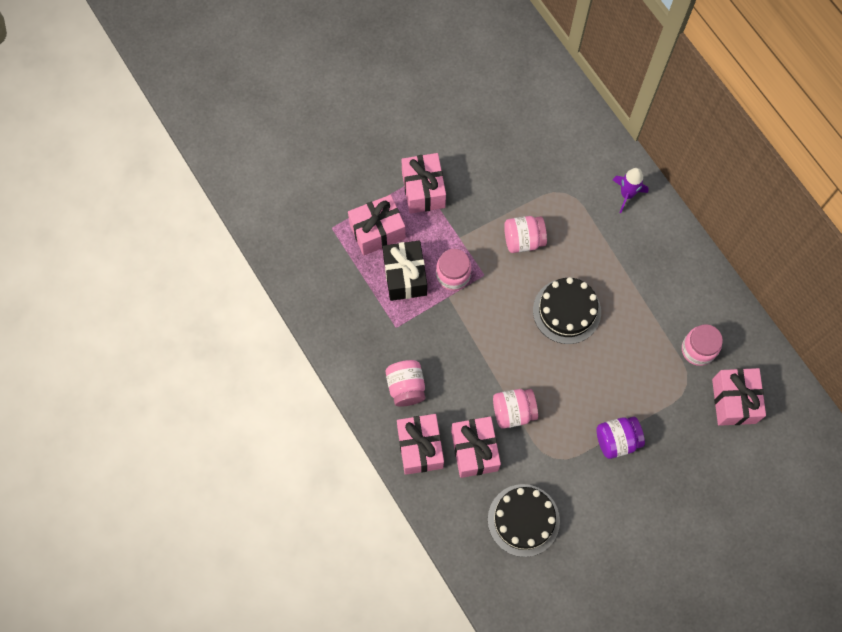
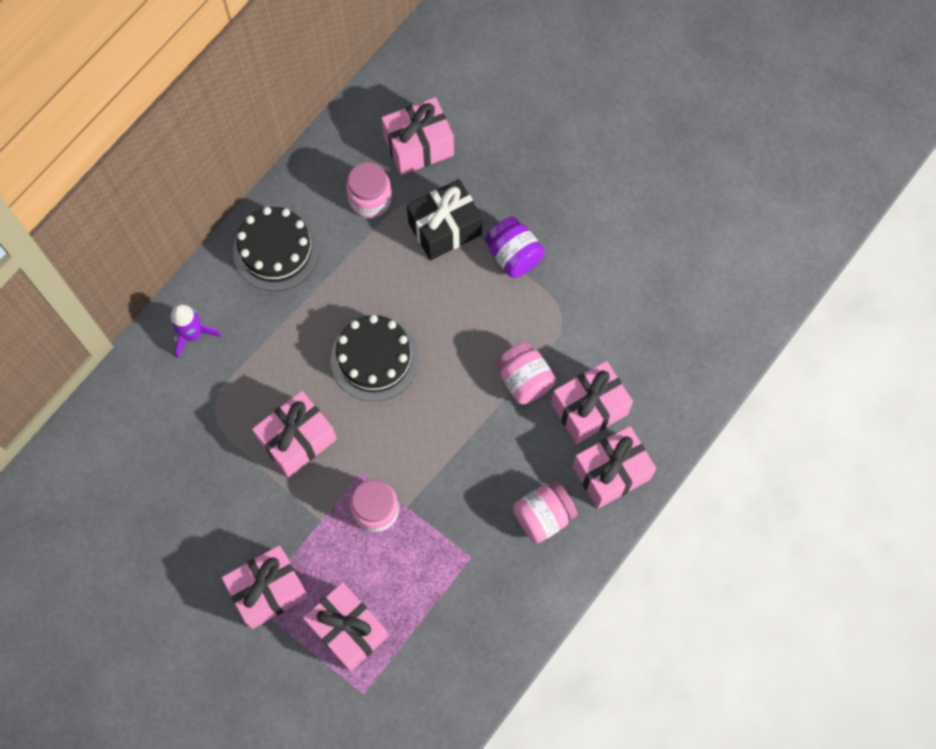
camera: 110 degrees left, 0 degrees up
(405, 276) = (398, 570): black gift -> black gift (445, 228)
(523, 240) = (297, 440): pink jar -> pink gift
(523, 520) = (647, 328): black cake -> black cake (276, 250)

